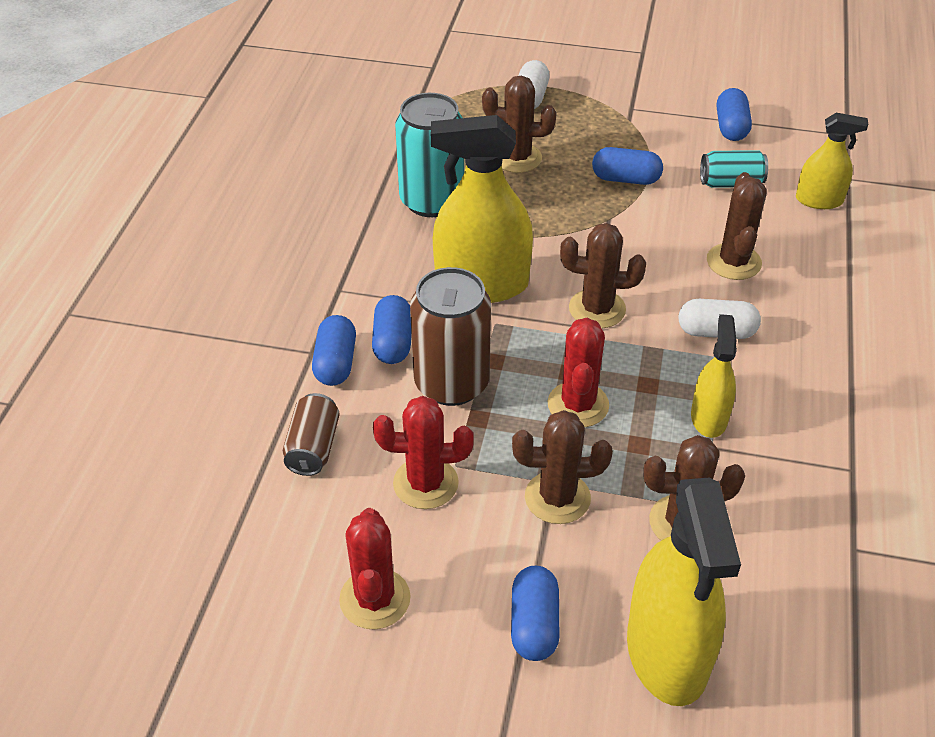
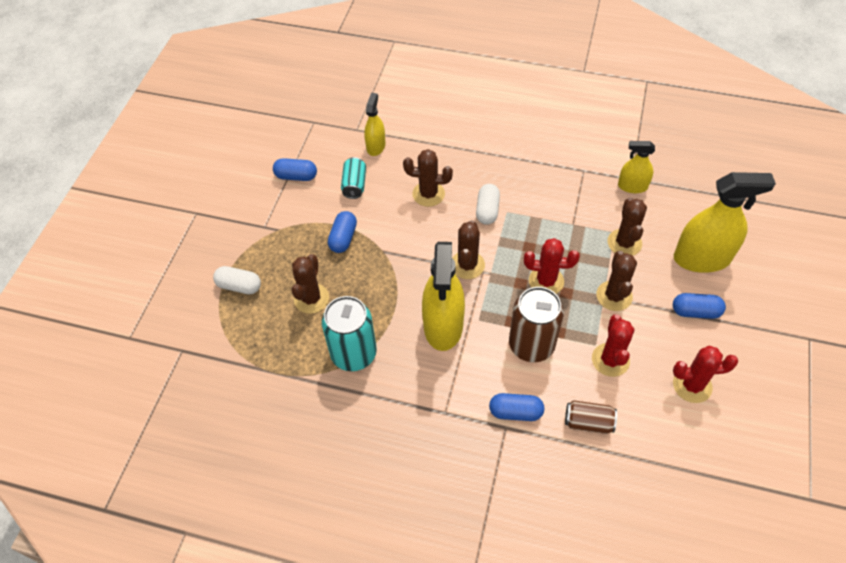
camera: 85 degrees left, 10 degrees up
(393, 342) = (496, 378): blue capsule -> none
(709, 417) = (552, 222): yellow spray bottle -> yellow spray bottle (632, 186)

